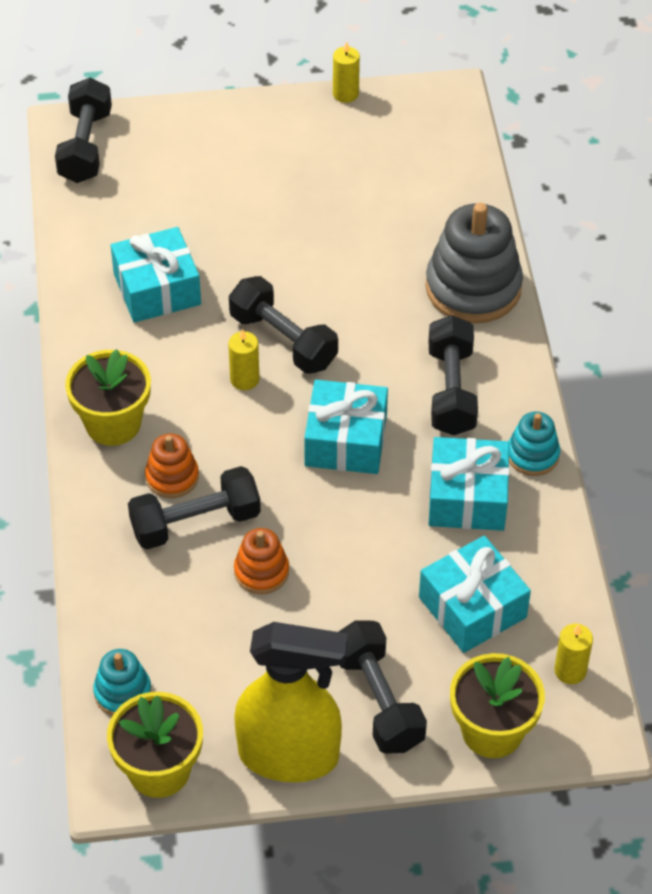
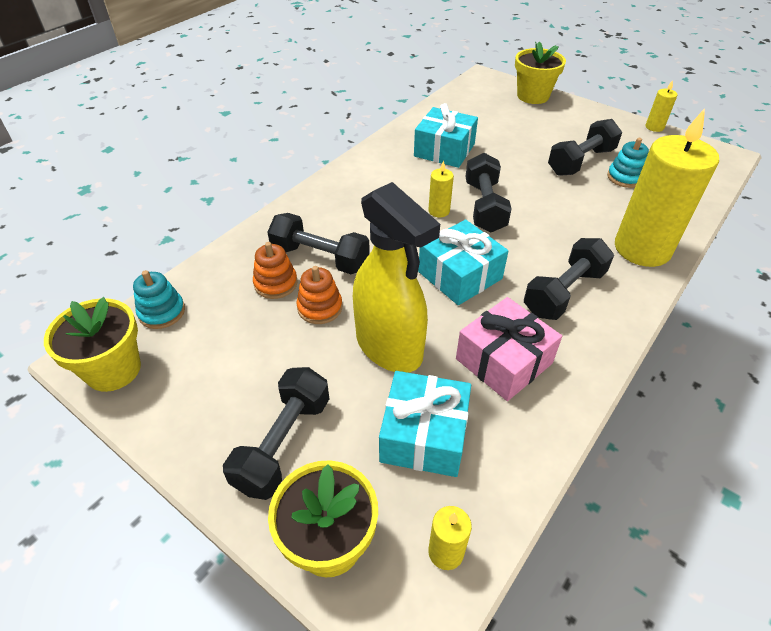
camera: 45 degrees right, 5 degrees down
(85, 146) = (482, 86): black dumbbell -> black dumbbell (580, 162)
(113, 423) = (344, 189): yellow flower pot -> yellow flower pot (533, 96)
(172, 477) = (339, 229): orange stacking toy -> orange stacking toy (276, 283)
(289, 756) = (185, 428): yellow spray bottle -> yellow spray bottle (389, 347)
(467, 497) = (504, 361): turquoise gift -> pink gift
(473, 288) = (642, 249): grey stacking toy -> yellow candle
(532, 455) = (584, 368): turquoise stacking toy -> turquoise stacking toy (625, 177)

